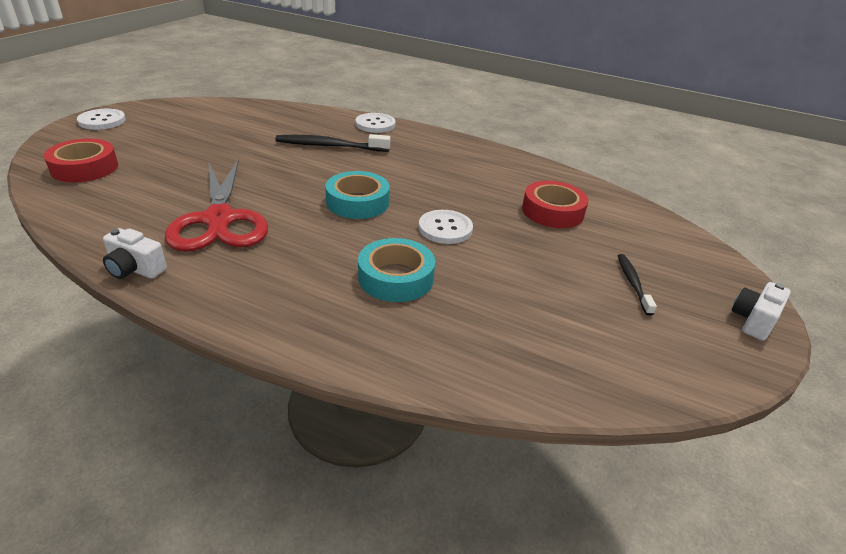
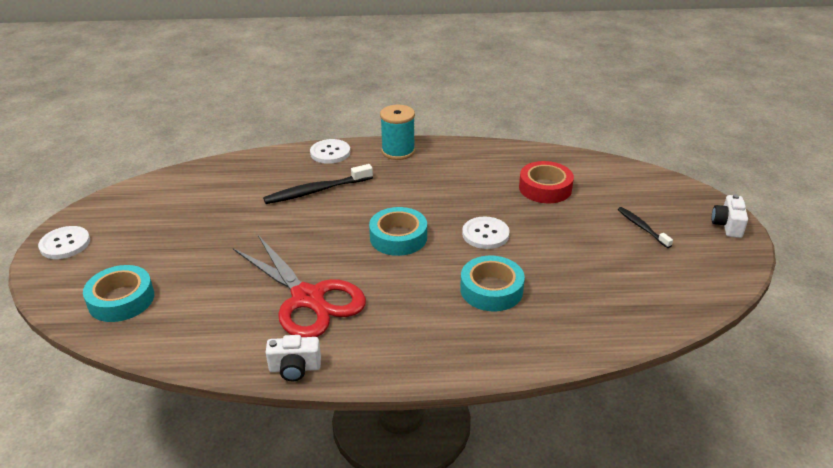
camera: 25 degrees left, 0 degrees up
(84, 168) = (121, 300): red tape -> turquoise tape
(436, 140) = (398, 151): none -> turquoise spool

